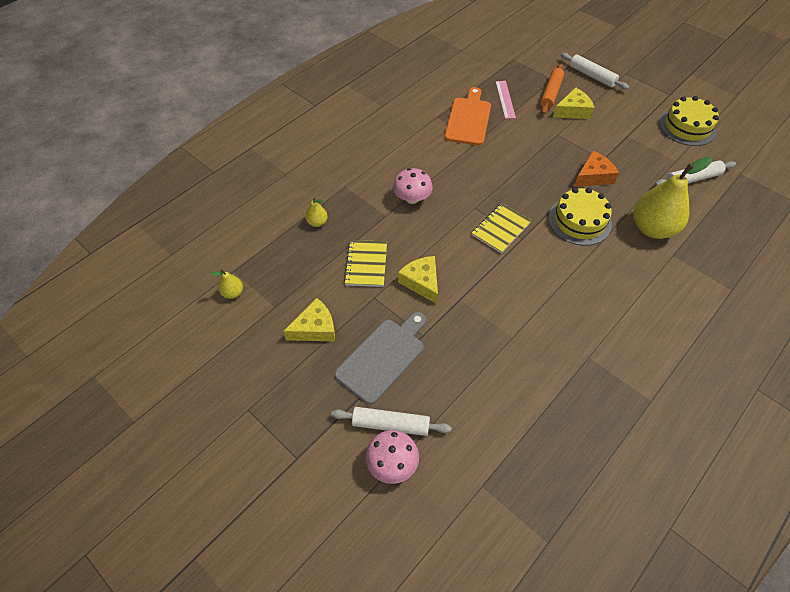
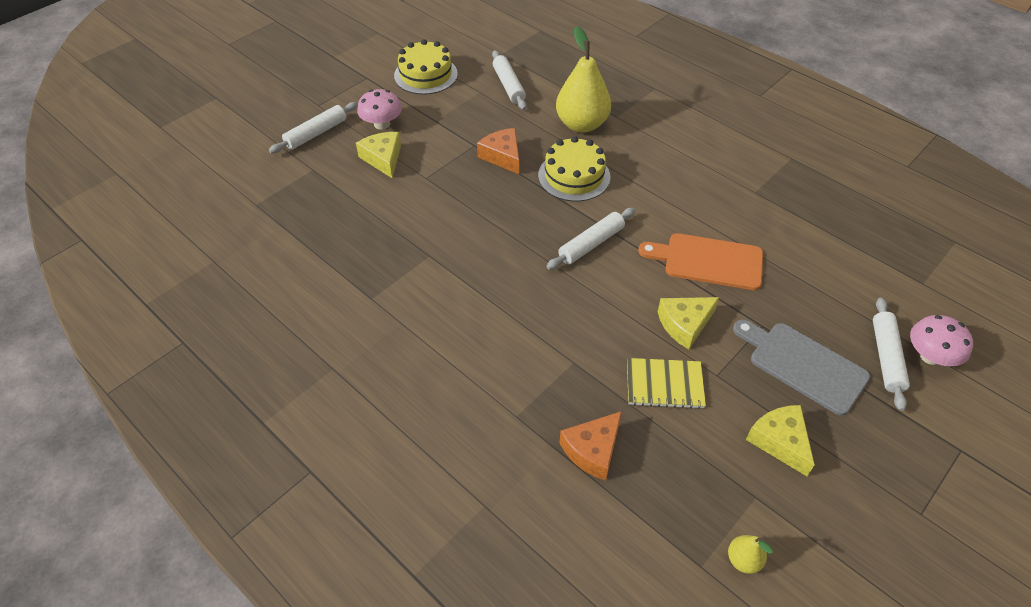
camera: 90 degrees left, 5 degrees down
(317, 222) = (592, 450): yellow pear -> orange cheese
(412, 198) = (540, 331): pink mushroom -> pink mushroom (382, 124)
(468, 119) = (383, 262): orange cutting board -> orange cutting board (708, 261)
(501, 229) = (591, 244): yellow notebook -> white rolling pin
(505, 99) = (346, 220): pink ruler -> none
(550, 93) = (343, 175): orange rolling pin -> none

